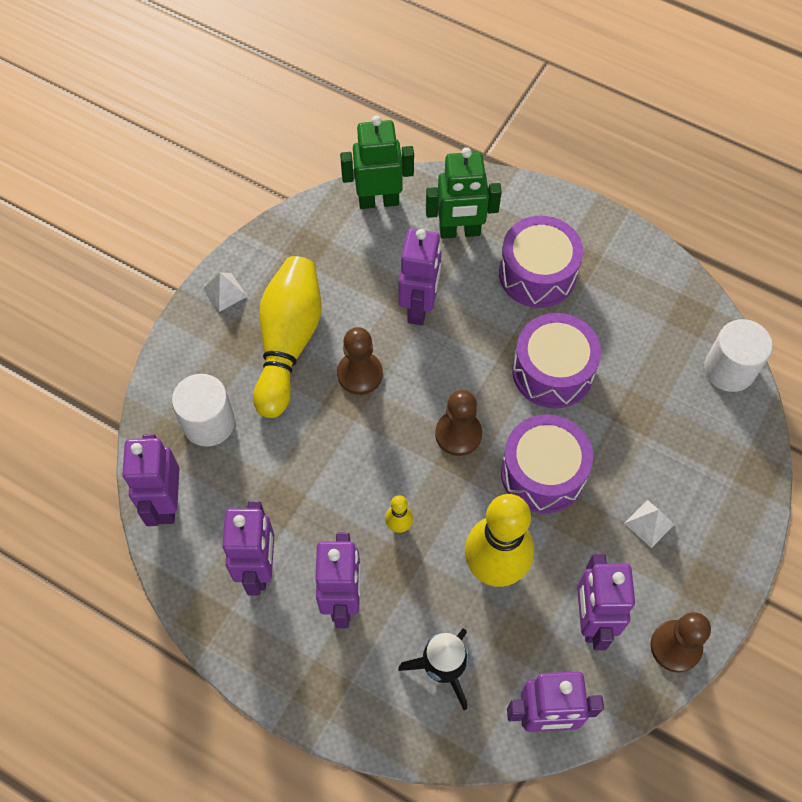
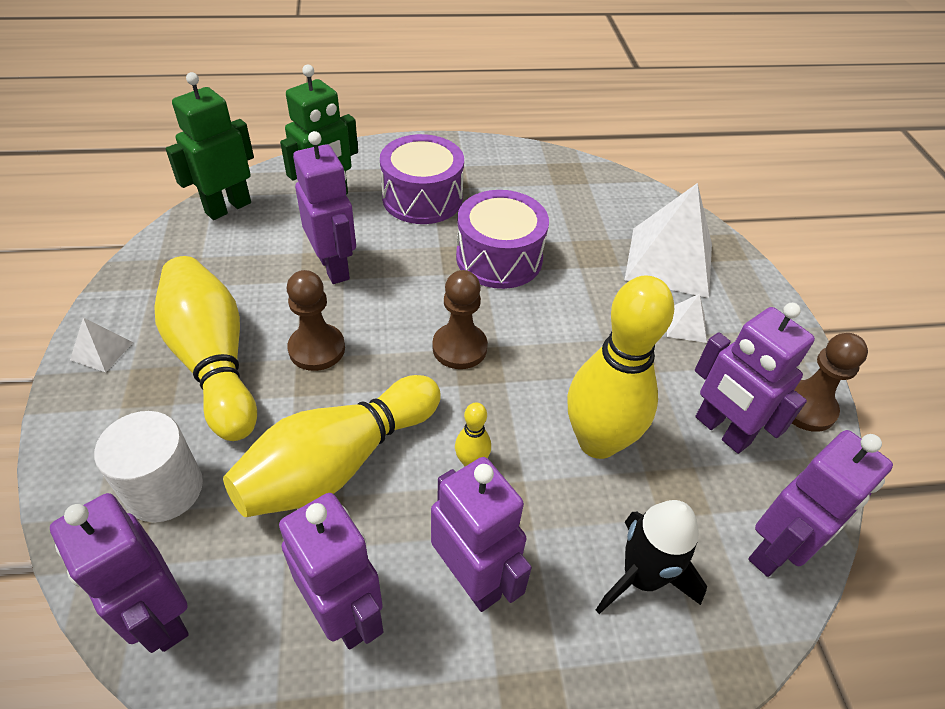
camera: 40 degrees left, 15 degrees down
(317, 471) = (338, 463): none -> yellow bowling pin
(543, 473) = (564, 337): purple drum -> none
(694, 459) = (669, 261): none -> white pyramid
(729, 369) = (630, 192): white cylinder -> none

